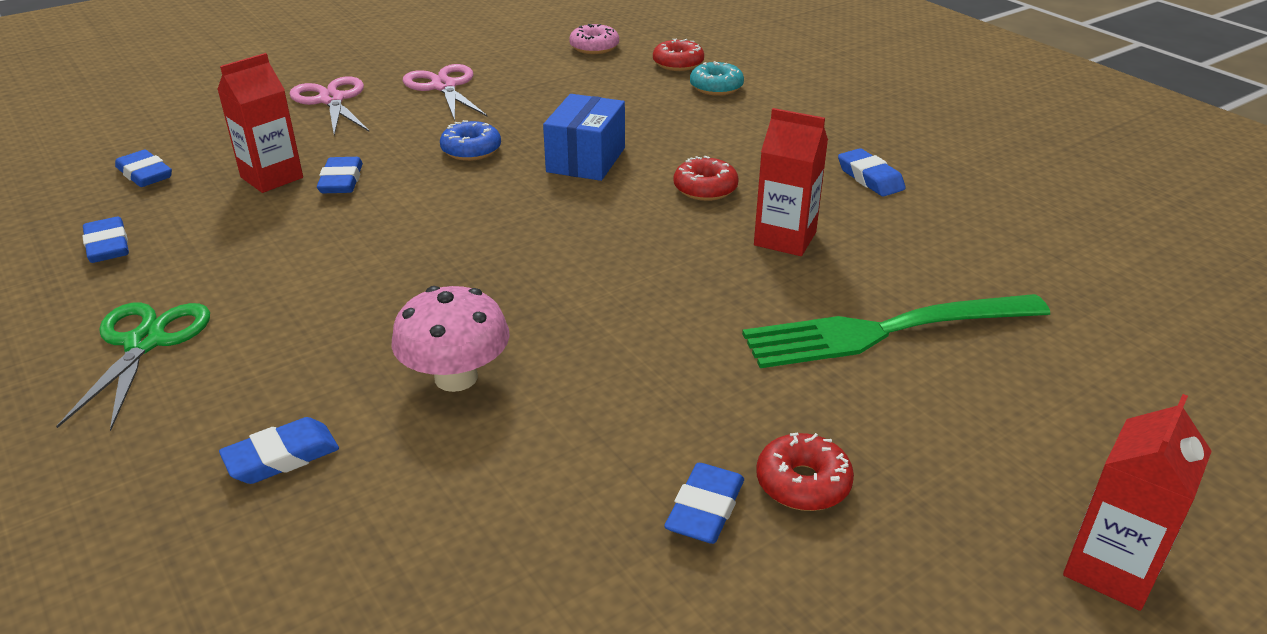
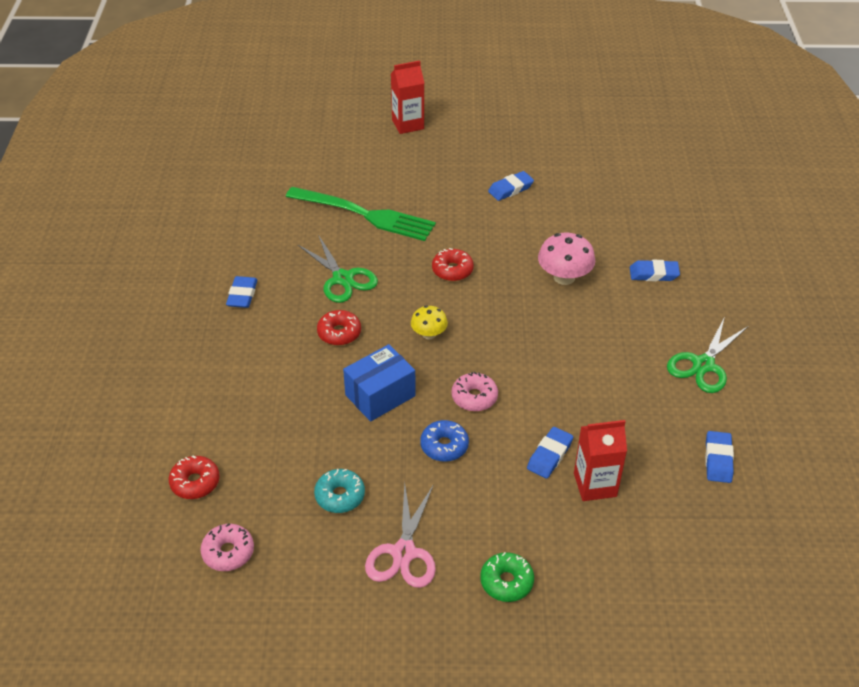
camera: 145 degrees left, 10 degrees up
(145, 174) = (685, 538): blue eraser -> none
(332, 100) = (506, 582): pink scissors -> green donut
(474, 194) = (474, 397): none -> pink donut
(594, 227) = (429, 334): none -> yellow mushroom
(716, 87) = (209, 432): turquoise donut -> turquoise donut (340, 496)
(785, 239) = (342, 278): red carton -> green scissors
(803, 483) = (469, 181): red donut -> red donut (452, 270)

